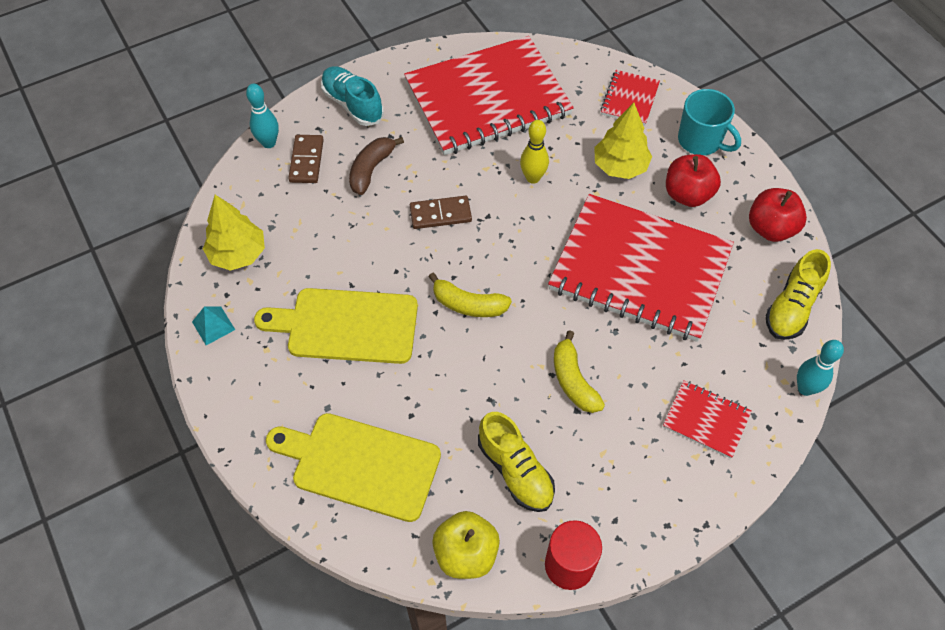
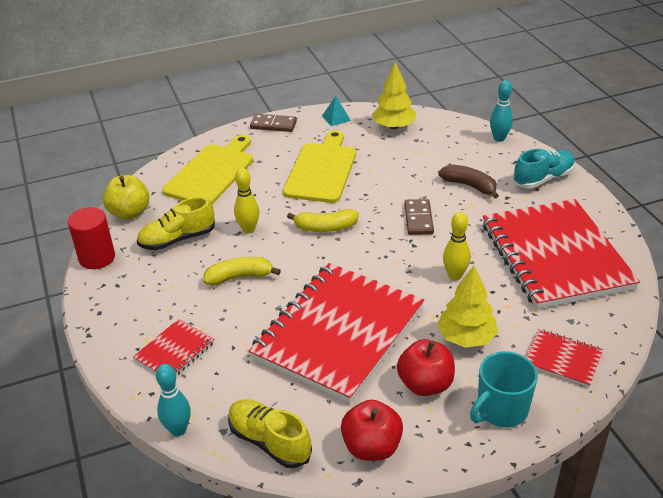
camera: 100 degrees right, 20 degrees down
(307, 161) = (480, 155): brown domino -> brown domino (273, 125)
(468, 304) = (325, 228): yellow banana -> yellow banana turned 120 degrees counterclockwise
(483, 389) = (248, 229): none -> yellow bowling pin

